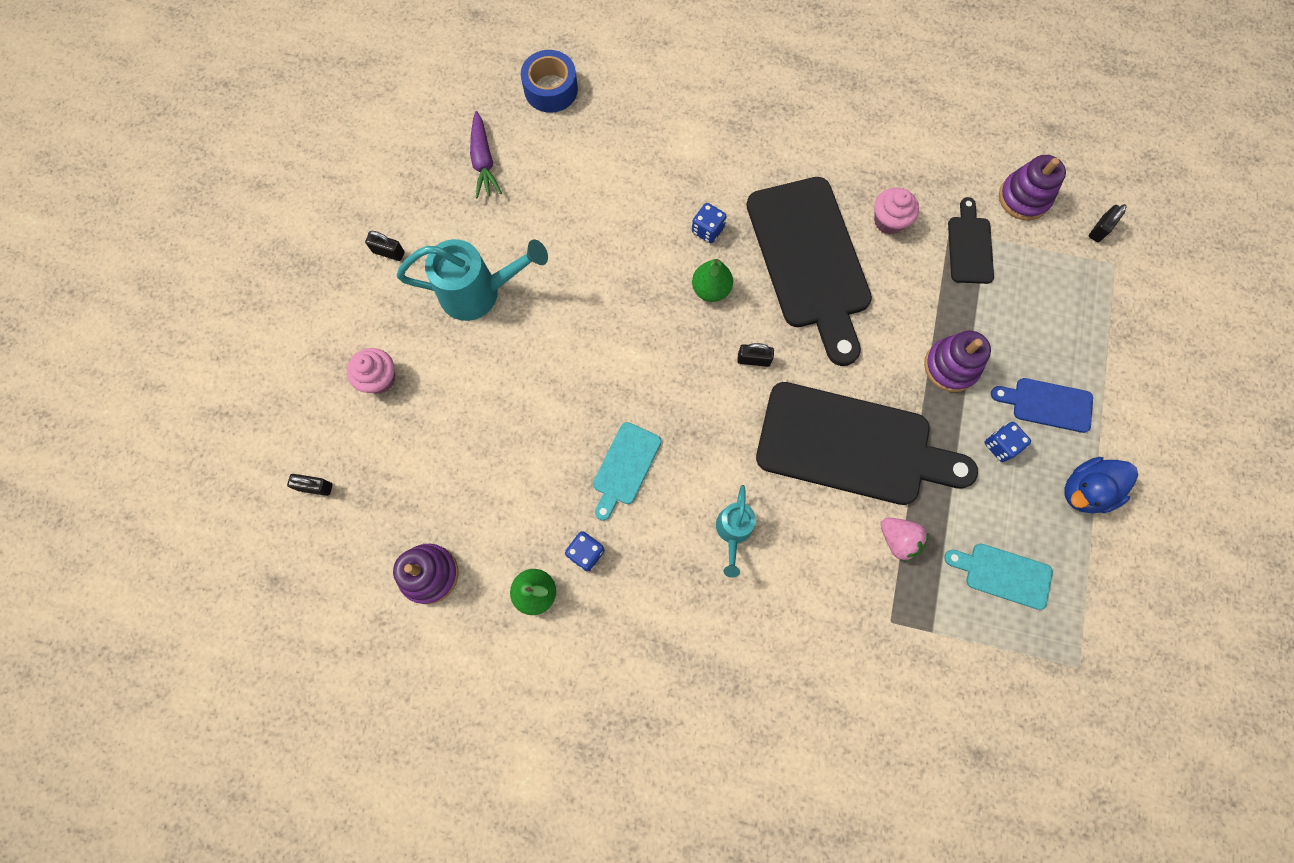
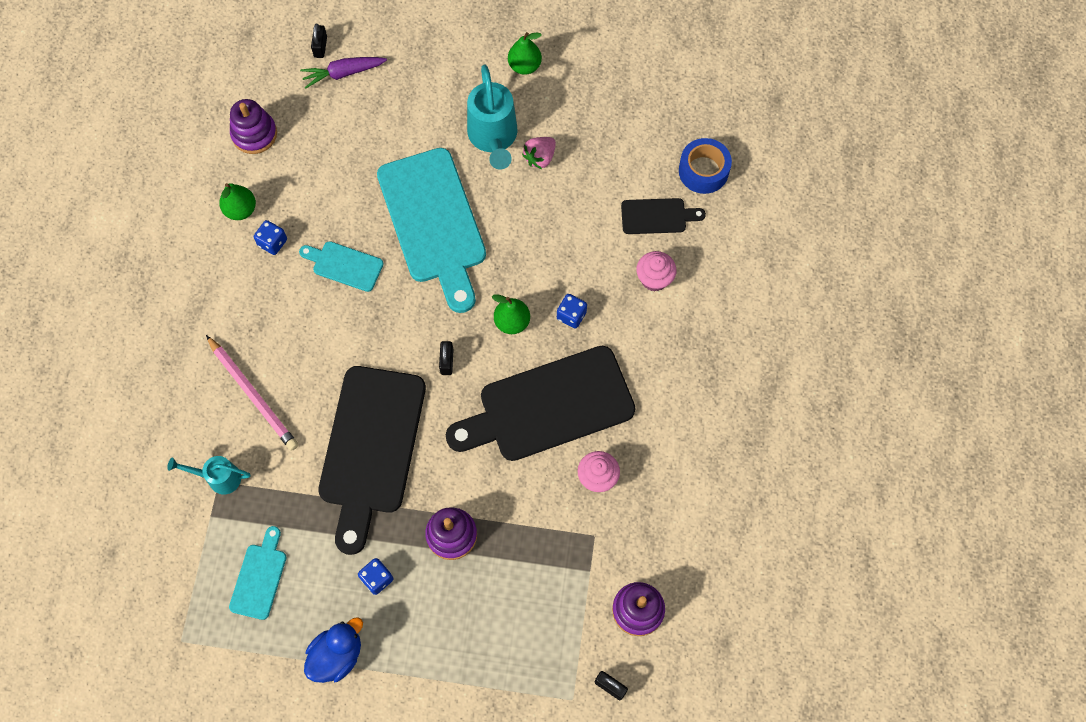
camera: 85 degrees right, 5 degrees down
(379, 379) = (411, 76): pink cupcake -> pink cupcake (654, 279)
(388, 252) = (524, 66): black padlock -> green pear
(483, 162) = (620, 125): purple carrot -> purple carrot (343, 73)
(580, 364) = (434, 222): none -> turquoise cutting board
(733, 531) = (292, 353): turquoise watering can -> turquoise watering can (219, 478)
(784, 580) = (253, 395): none -> pink pencil
(898, 540) = (288, 487): pink strawberry -> pink strawberry (540, 158)
(969, 246) = (578, 554): black cutting board -> black cutting board (657, 216)
(1047, 404) = (419, 624): blue cutting board -> none
(1085, 491) = (337, 655): blue duck -> blue duck turned 75 degrees clockwise

